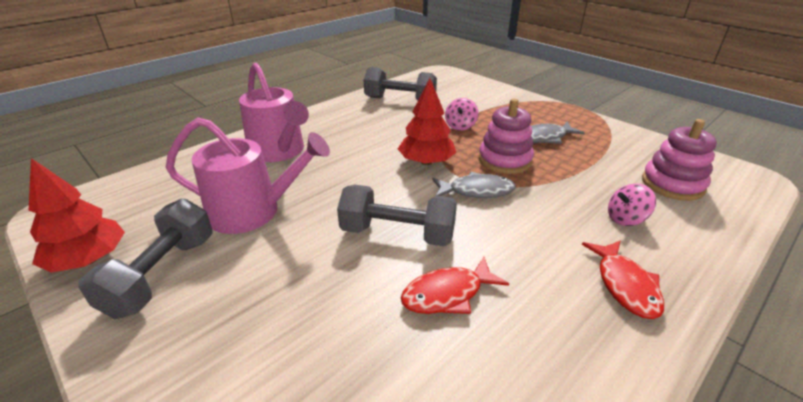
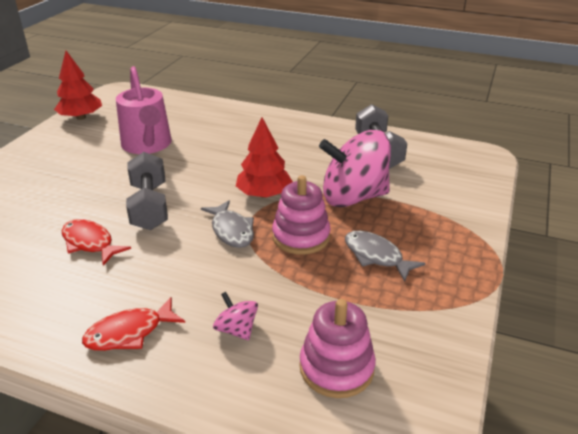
camera: 65 degrees right, 0 degrees up
(162, 275) = (76, 141): grey dumbbell -> none
(279, 151) = (231, 127): pink watering can -> none
(460, 126) = (353, 197): pink spinning top -> pink spinning top, size x2.30

